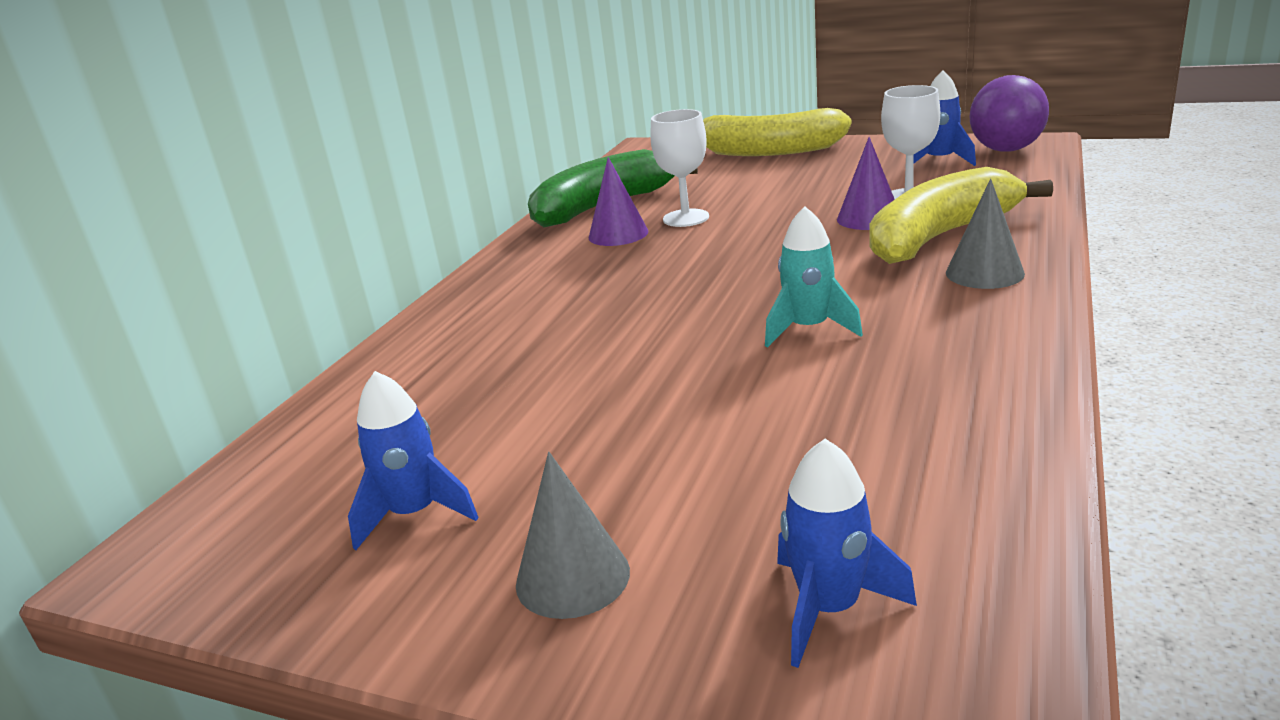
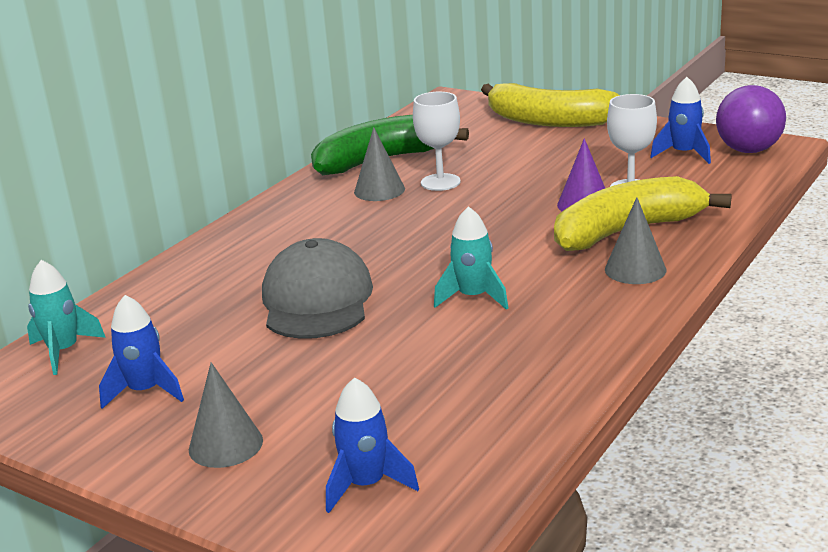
camera: 10 degrees right, 0 degrees up
(273, 474) = (64, 351): none -> turquoise rocket
(606, 359) = (317, 300): none -> grey cap
(618, 234) = (379, 190): purple cone -> grey cone

